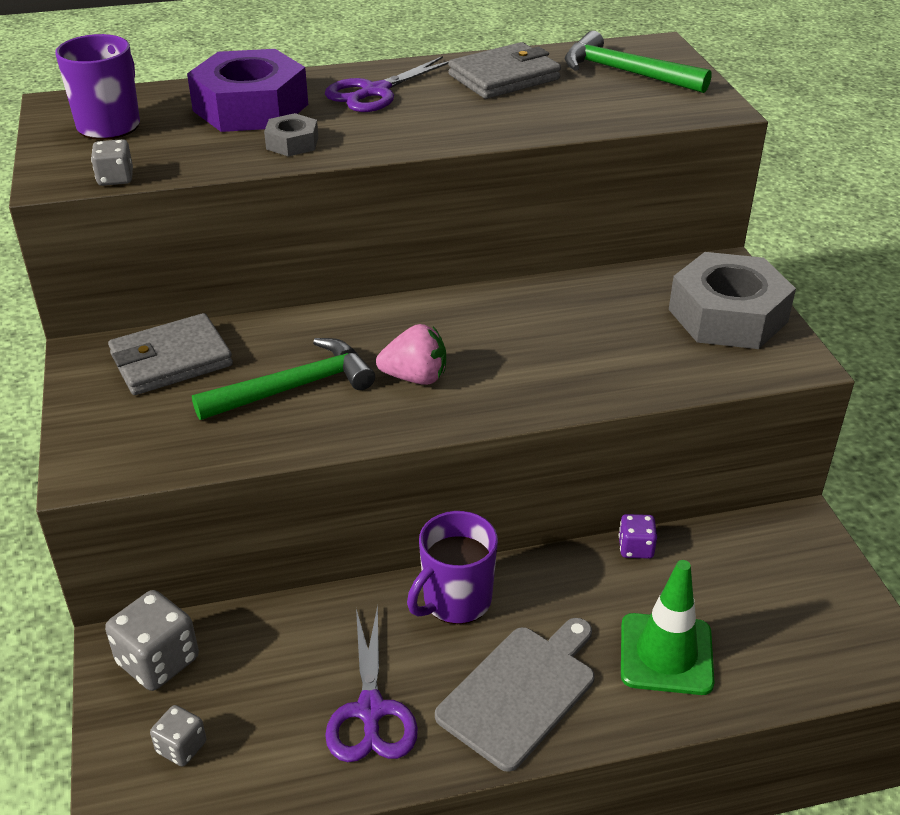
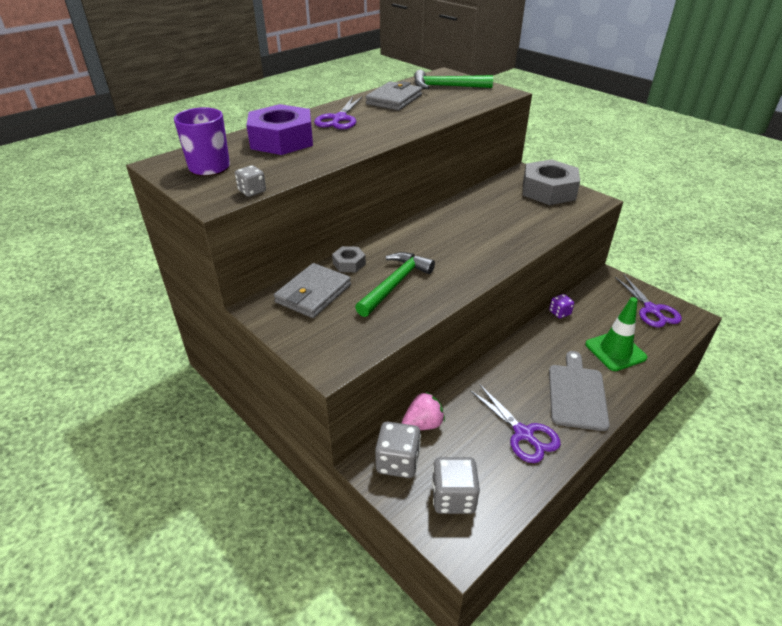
camera: 30 degrees left, 0 degrees up
(181, 747) = (453, 497): grey dice -> grey dice, size x1.75
(292, 143) = (329, 151): grey nut -> grey nut (349, 263)
(415, 377) = (448, 259): pink strawberry -> pink strawberry (423, 424)
(455, 601) = (509, 367): purple mug -> none
(819, 613) = (651, 310): none -> purple scissors

